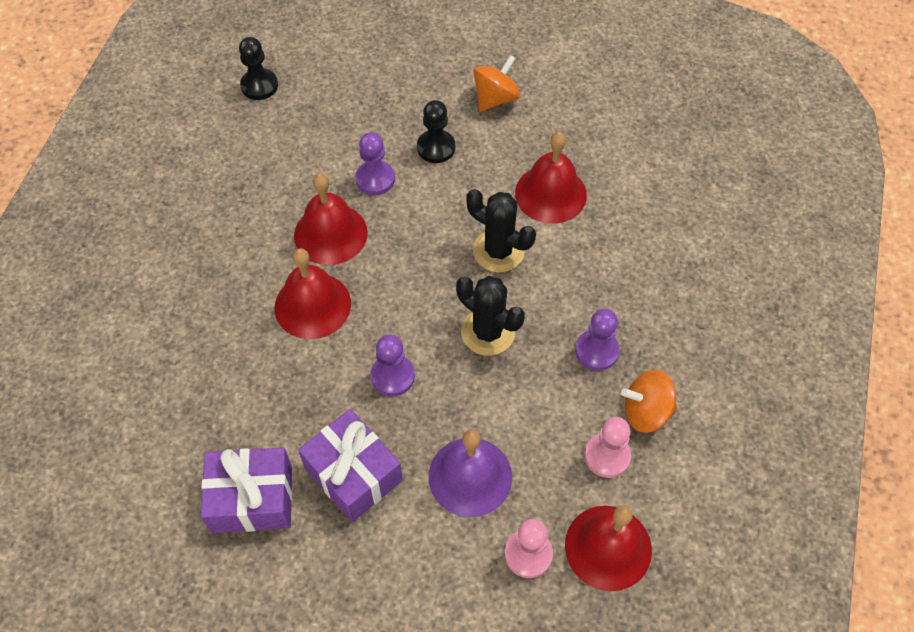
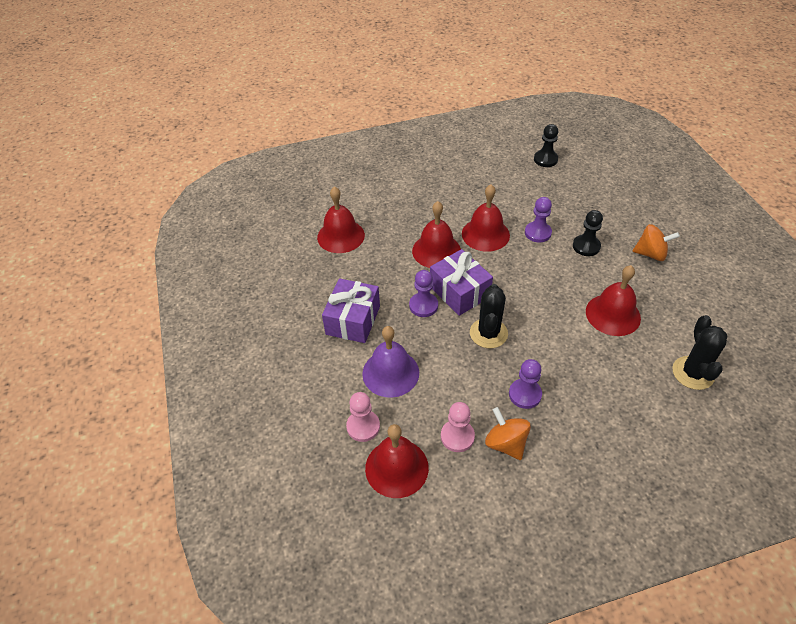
camera: 60 degrees right, 10 degrees down
(185, 405) = (341, 236): none -> red bell
(252, 498) = (310, 288): purple gift -> purple gift (459, 292)
(498, 251) = (547, 310): black cactus -> black cactus (693, 373)

